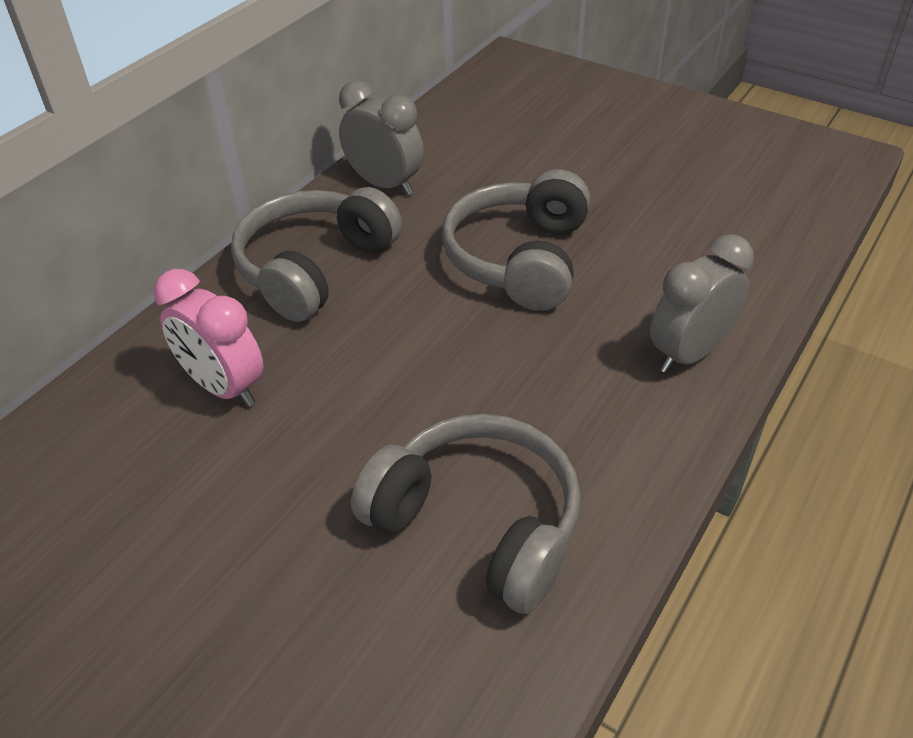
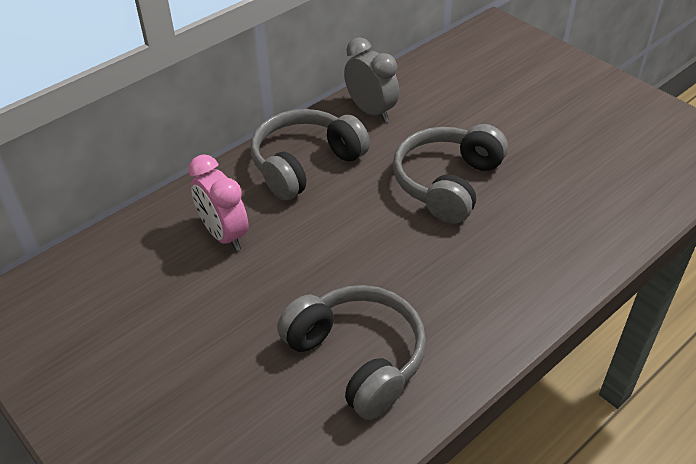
camera: 15 degrees right, 0 degrees up
(689, 353) = (543, 274): grey clock -> none

